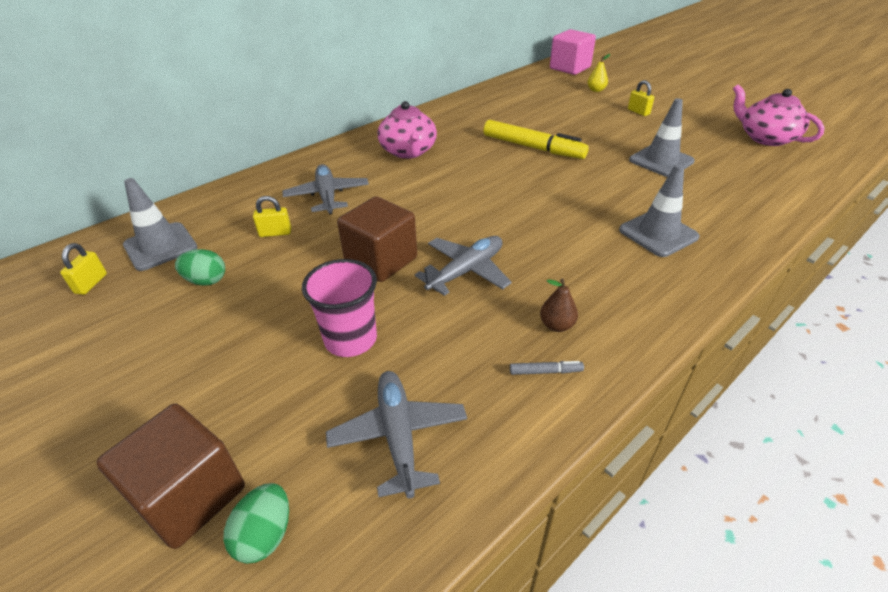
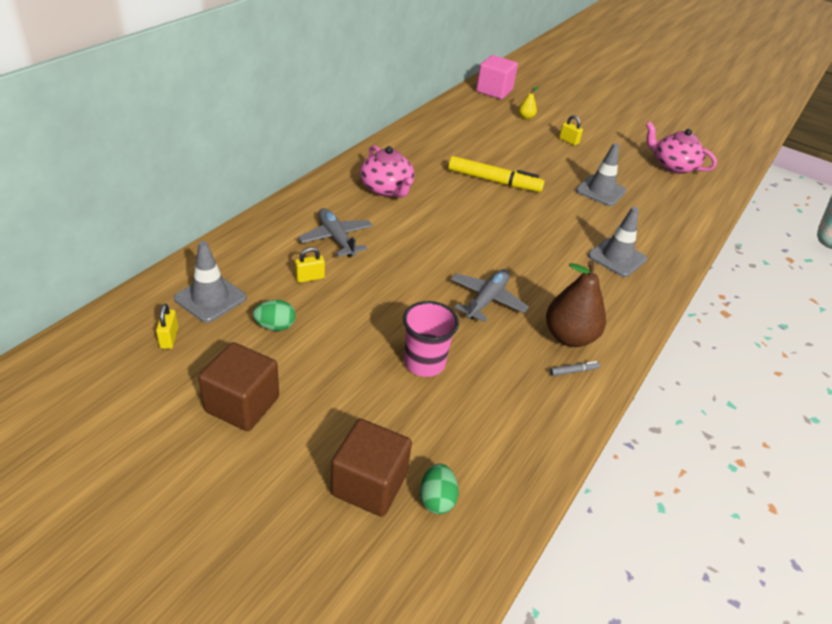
camera: 20 degrees left, 0 degrees up
(381, 260) = (415, 296): brown cube -> brown cube (242, 404)
(398, 435) = (493, 426): grey plane -> none
(556, 325) = (569, 337): brown pear -> brown pear, size x2.12

